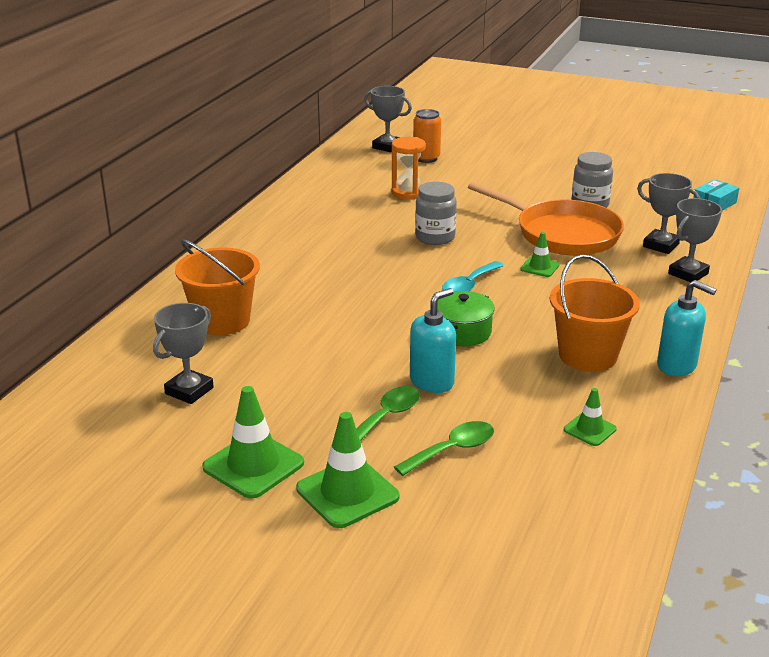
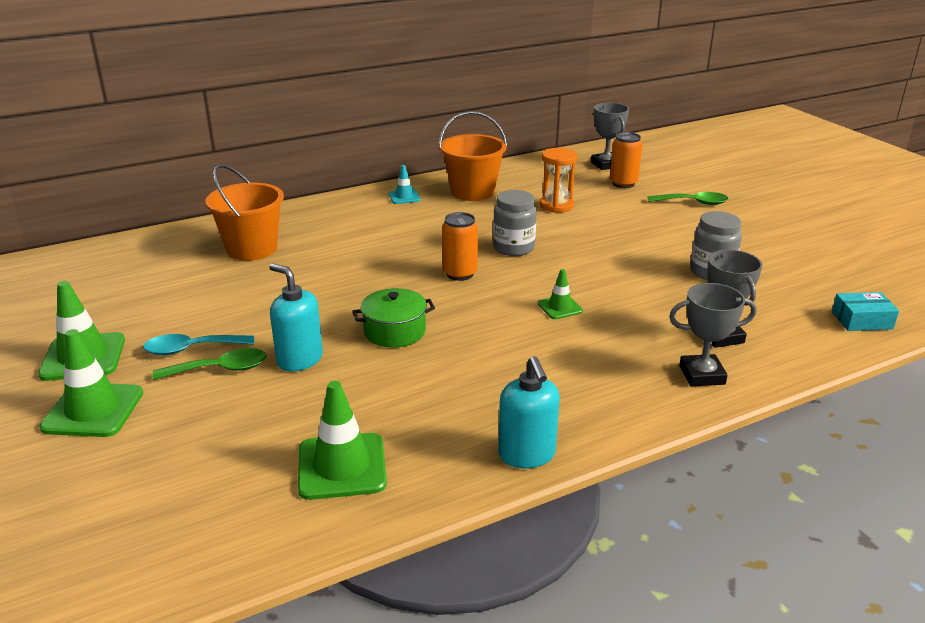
camera: 40 degrees right, 0 degrees up
(189, 391) = (146, 287): grey trophy -> none
(273, 228) = (404, 197): none -> turquoise traffic cone
(431, 272) = (459, 274): none -> orange can
(432, 382) = (299, 359): turquoise soap dispenser -> turquoise soap dispenser turned 135 degrees counterclockwise
(452, 450) = (214, 420): green spoon -> green spoon (693, 203)
(469, 285) = (470, 297): turquoise spoon -> turquoise spoon (191, 349)
(561, 234) = (634, 287): orange pan -> none
(587, 355) = (460, 402): orange bucket -> orange bucket (472, 192)
(589, 429) = (342, 466): green traffic cone -> green traffic cone, size x1.81

